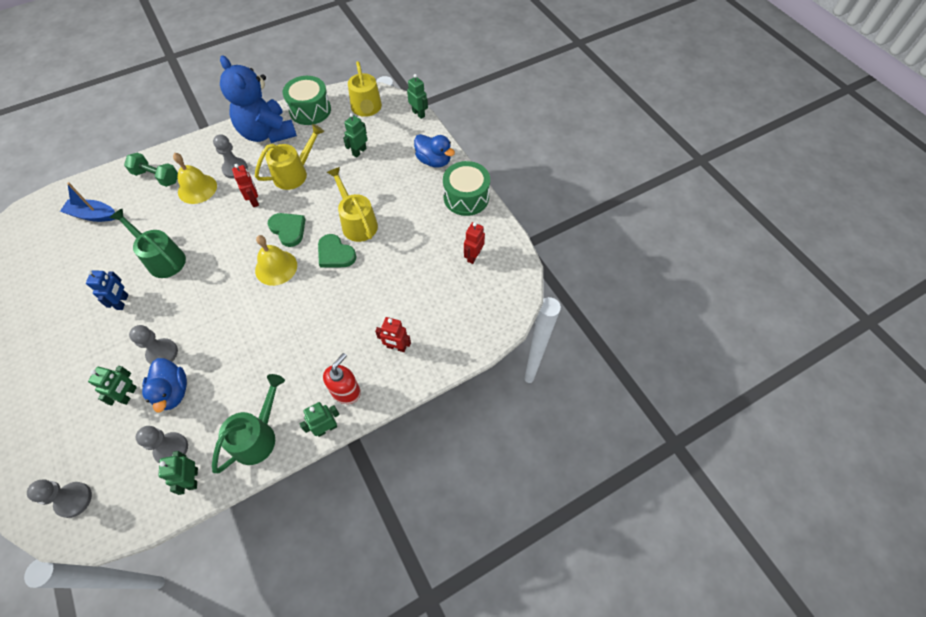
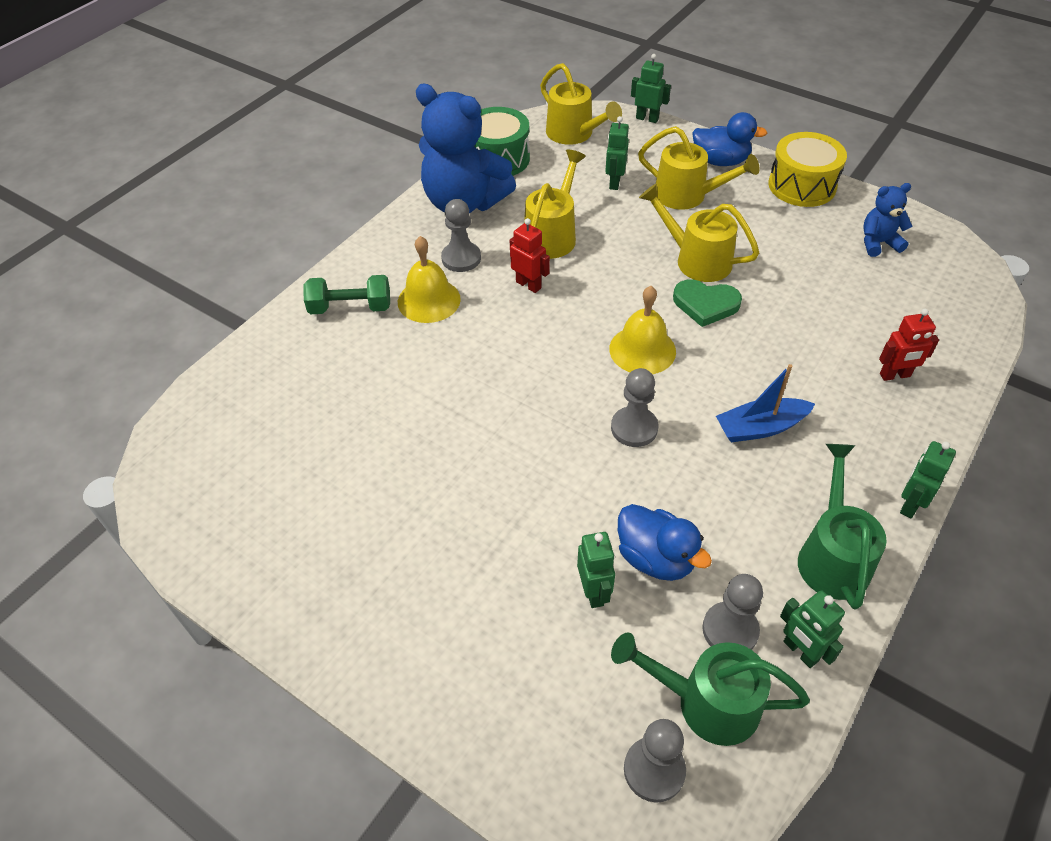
camera: 25 degrees left, 10 degrees down
(93, 215) = (296, 390): blue boat -> blue boat (760, 427)
(122, 302) = (459, 480): blue robot -> none
(162, 258) = (464, 402): green watering can -> green watering can (705, 702)
(162, 353) = (589, 518): grey pawn -> grey pawn (634, 428)
(288, 230) = (613, 301): green heart -> none
(346, 391) = (888, 451): red soap dispenser -> none
(392, 177) = (688, 196): none -> yellow watering can
(466, 197) = (802, 186): green drum -> yellow drum
(473, 256) = (878, 243): red robot -> blue teddy bear

